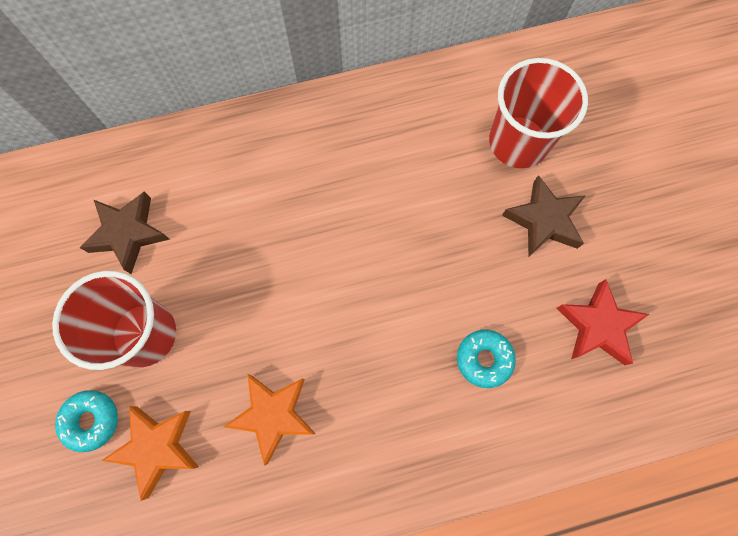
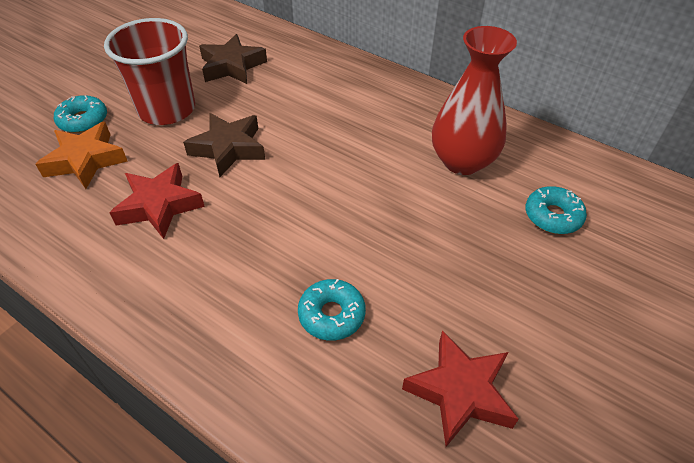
camera: 50 degrees right, 25 degrees down
(273, 415) = (159, 206): orange star -> red star
(418, 151) = (462, 161): none -> red vase
(518, 142) = (552, 216): red cup -> turquoise donut
(543, 220) = (508, 278): brown star -> brown star (228, 148)

